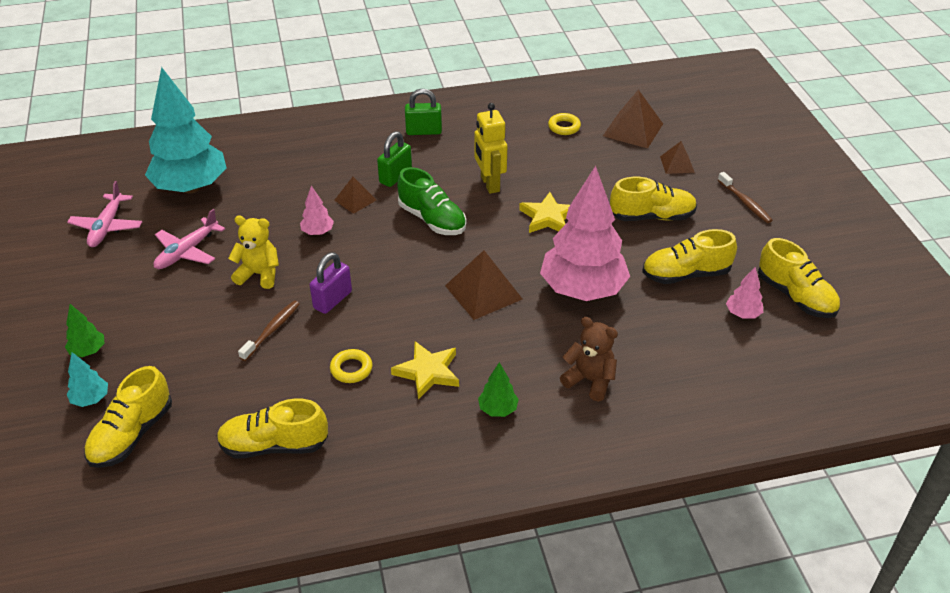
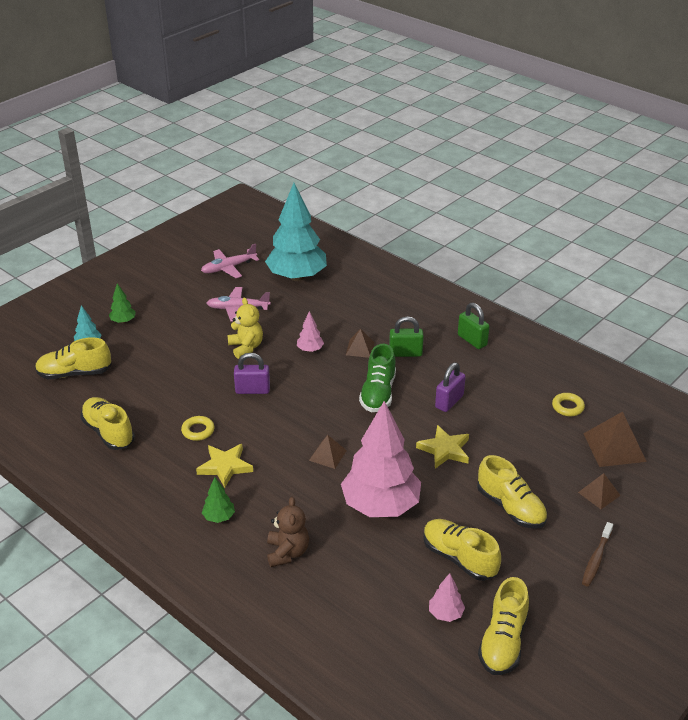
camera: 55 degrees right, 5 degrees down
(272, 330) = (202, 379): brown toothbrush -> none
(483, 292) = (327, 455): brown pyramid -> brown pyramid, size x0.59
(489, 184) = (449, 401): yellow robot -> purple padlock

